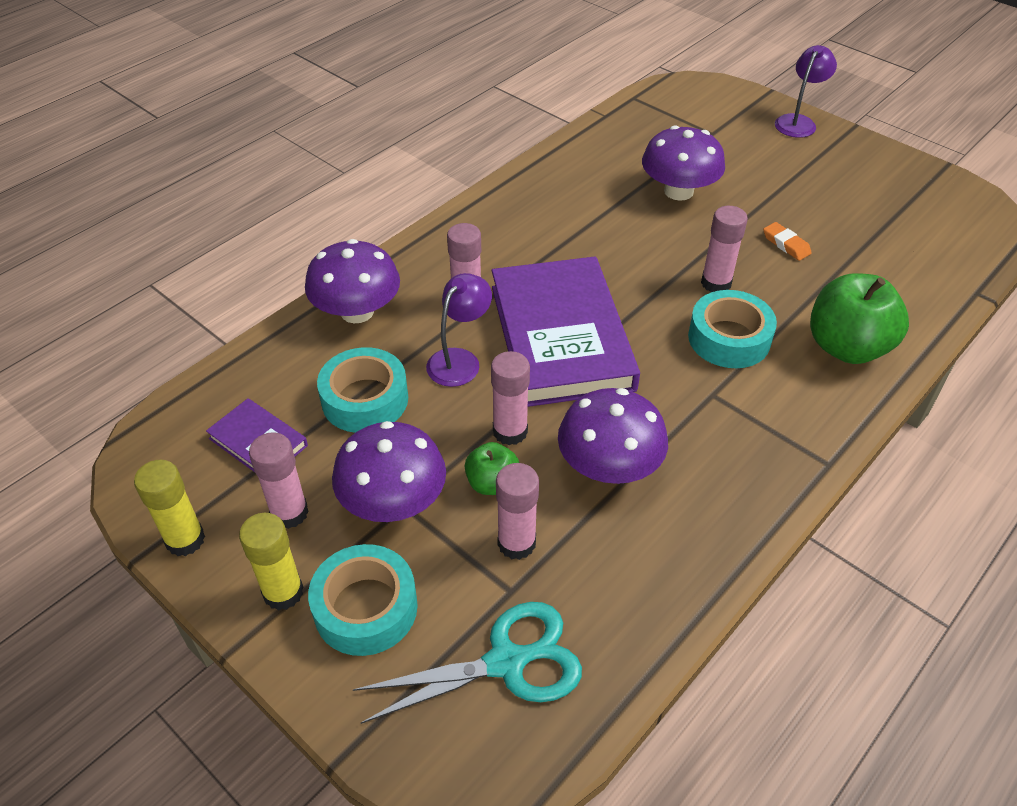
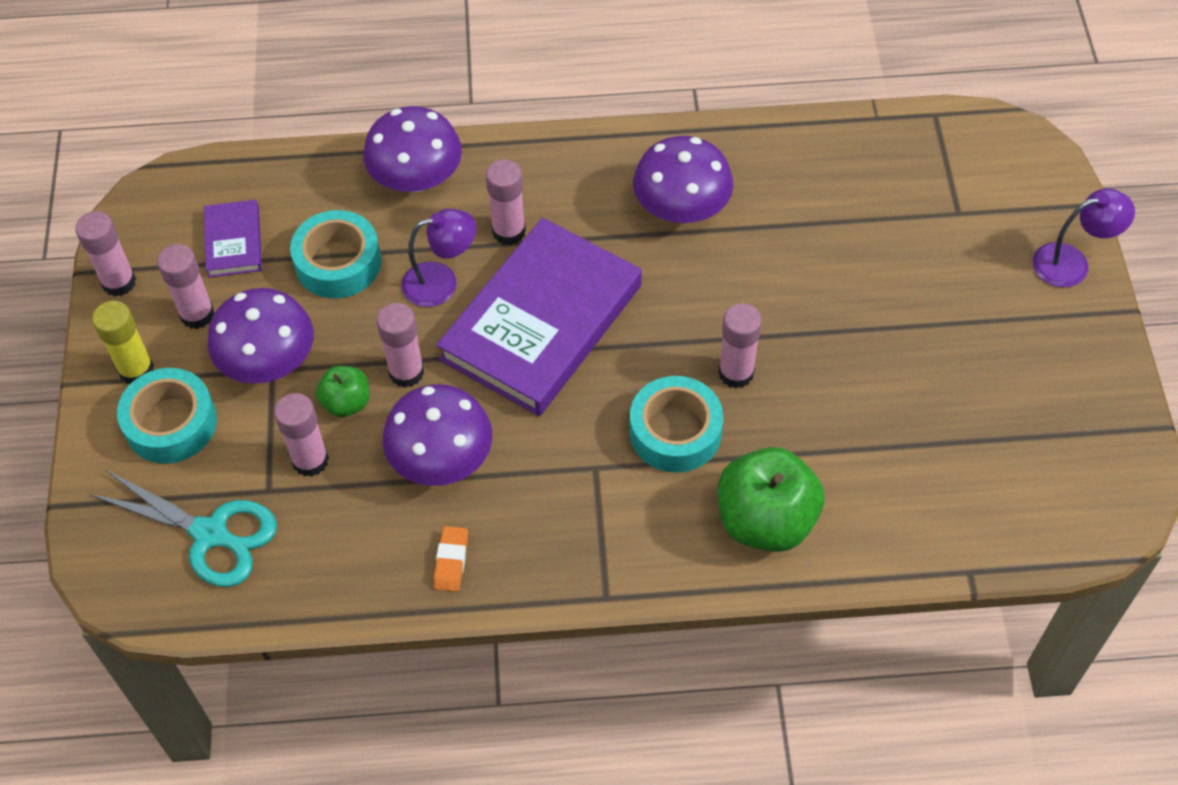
camera: 45 degrees right, 10 degrees up
(185, 540) = (119, 282): yellow glue stick -> pink glue stick
(678, 191) = (832, 255): purple mushroom -> purple mushroom (681, 208)
(786, 244) = (856, 385): orange eraser -> orange eraser (451, 561)

